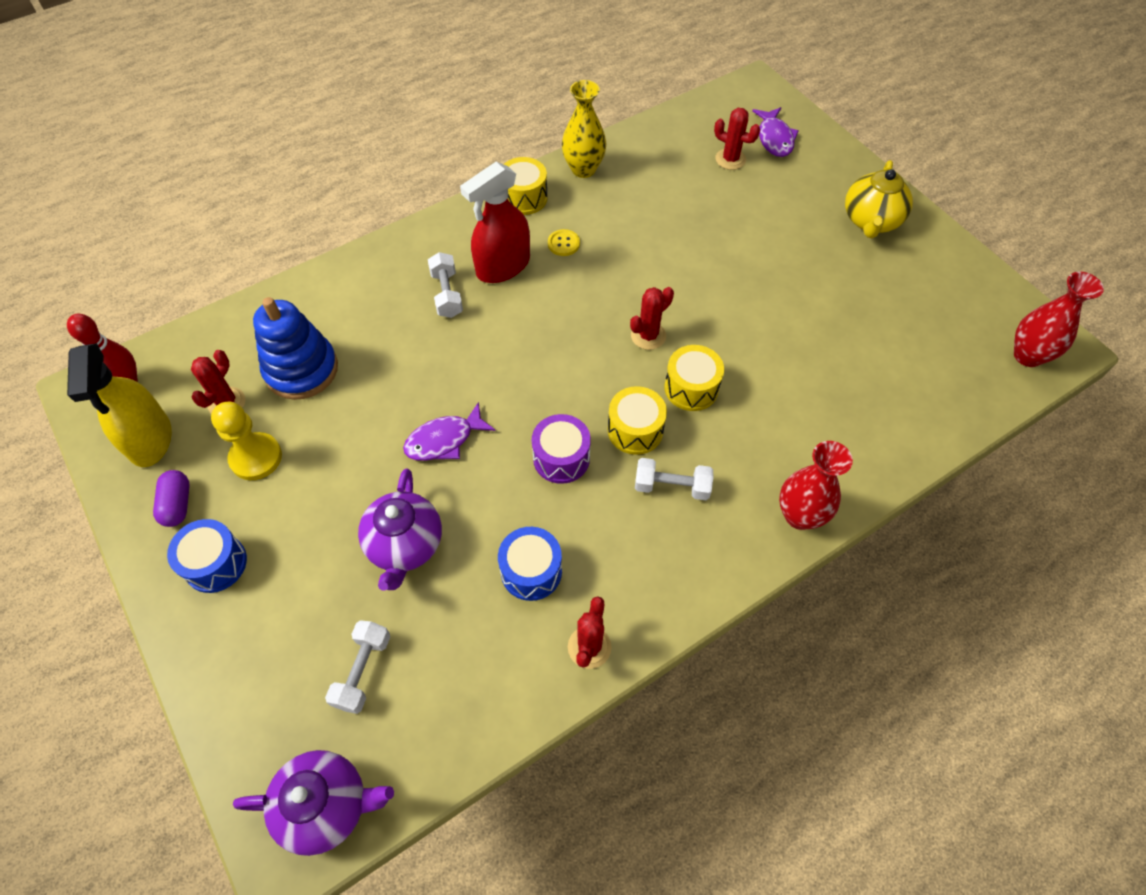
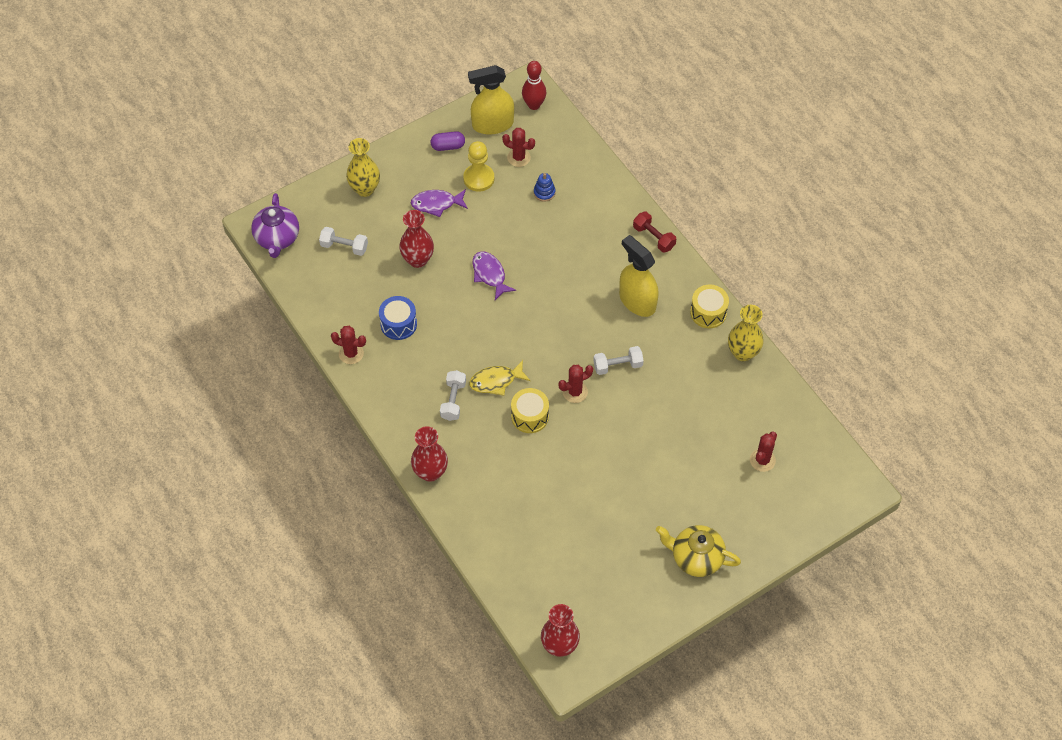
camera: 90 degrees right, 0 degrees up
(215, 563) = (410, 170): blue drum -> none
(239, 640) = (365, 189): none -> yellow vase
(301, 369) = (544, 192): blue stacking toy -> blue stacking toy, size x0.46
(401, 247) = (654, 237): none -> red dumbbell
(405, 545) = (418, 260): purple teapot -> red vase
(447, 294) = (610, 268): white dumbbell -> white dumbbell (617, 365)
(503, 266) = (637, 301): red spray bottle -> yellow spray bottle
(561, 458) = (475, 339): purple drum -> none
(563, 244) = (661, 339): yellow button -> none
(635, 430) = (496, 381): yellow drum -> yellow fish
(648, 336) = (575, 392): red cactus -> red cactus turned 75 degrees counterclockwise
(774, 138) = (791, 497): purple fish -> purple fish (436, 204)

